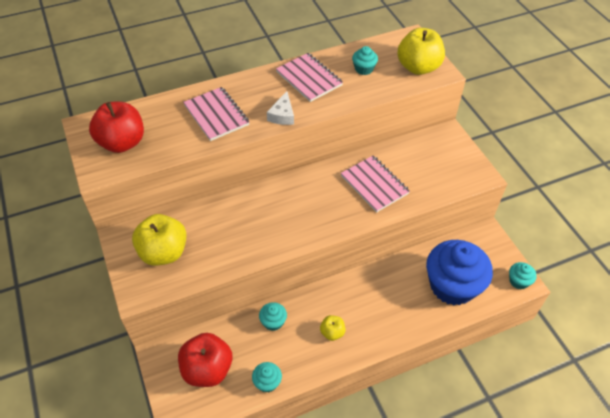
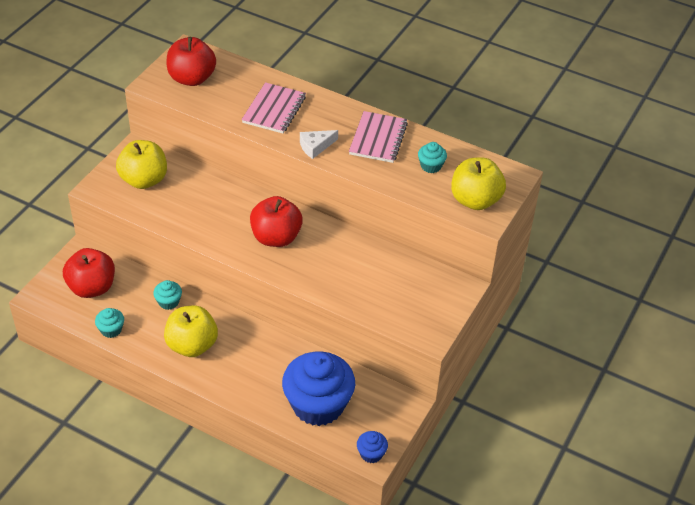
camera: 50 degrees right, 5 degrees down
(311, 204) = (276, 237): none -> red apple
(332, 332) = (192, 345): yellow apple -> yellow apple, size x2.01
(374, 185) = (340, 266): pink notebook -> none
(518, 281) = (371, 454): turquoise cupcake -> blue cupcake

